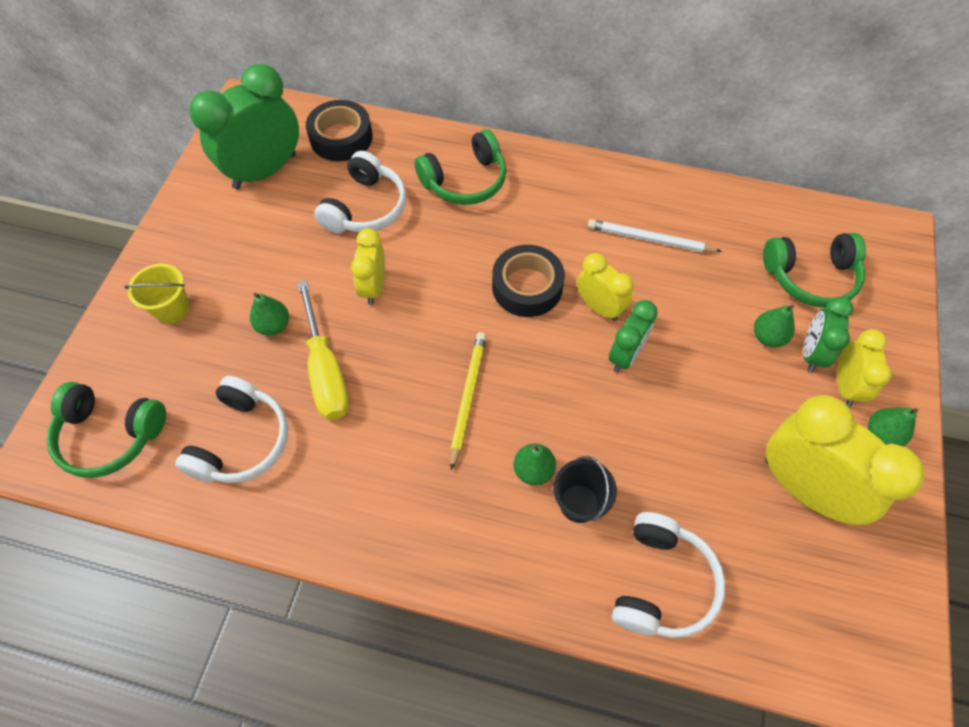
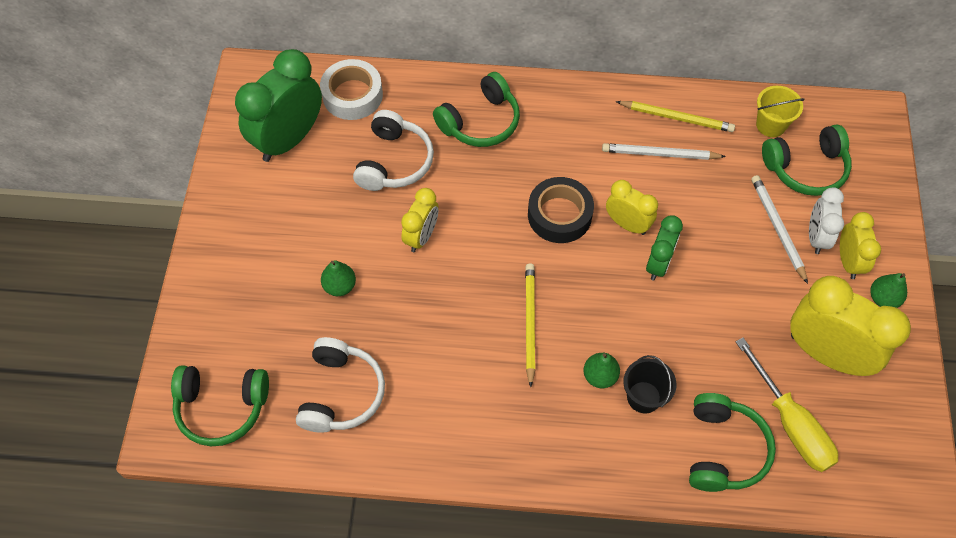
camera: 10 degrees left, 0 degrees up
(172, 309) = (241, 285): yellow bucket -> yellow bucket (771, 125)
(326, 371) = (398, 319): yellow screwdriver -> yellow screwdriver (790, 423)
(341, 137) = (352, 95): black tape -> white tape
(373, 287) = (421, 236): yellow clock -> yellow clock turned 150 degrees counterclockwise
(661, 583) = (723, 450): white headphones -> green headphones
(675, 205) = (676, 117): none -> yellow pencil
(768, 337) = (777, 228): green pear -> white pencil
(811, 353) = (816, 237): green clock -> white clock

